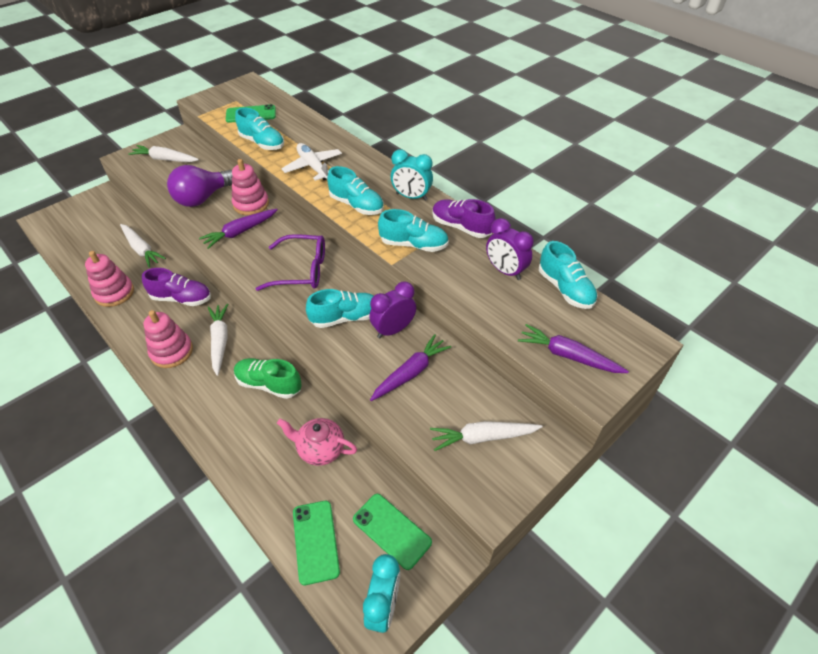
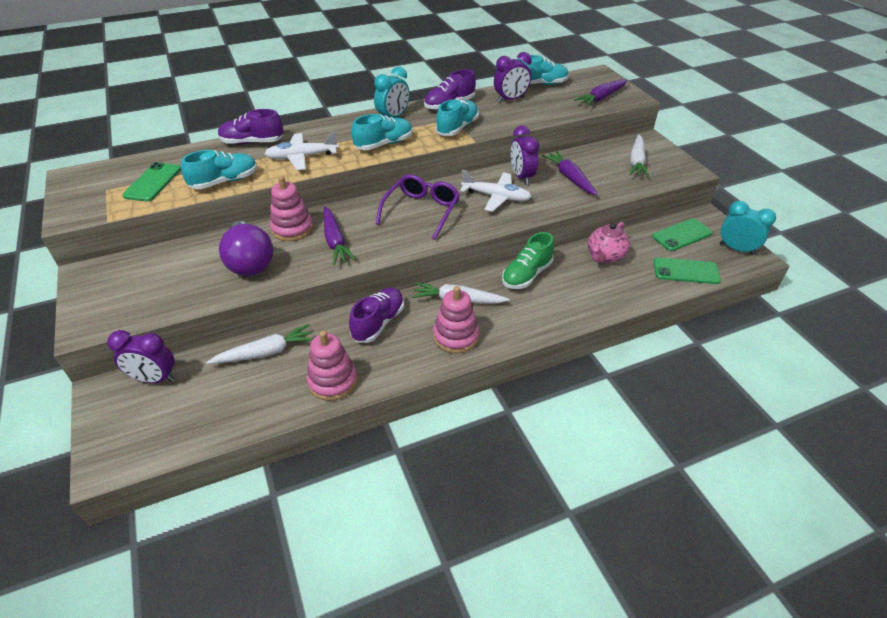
camera: 70 degrees left, 5 degrees down
(112, 210) = (154, 379): none -> purple clock
(165, 159) = (132, 288): white carrot -> none
(326, 136) = (252, 142): none -> purple shoe
(345, 317) = (496, 197): turquoise shoe -> white plane

